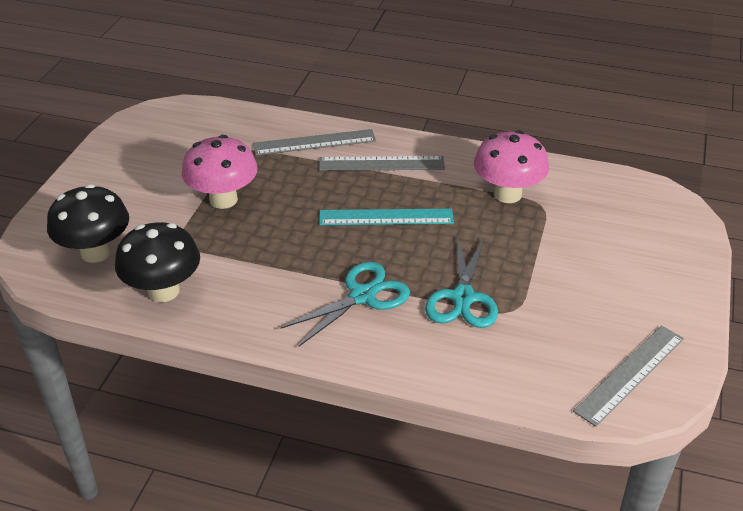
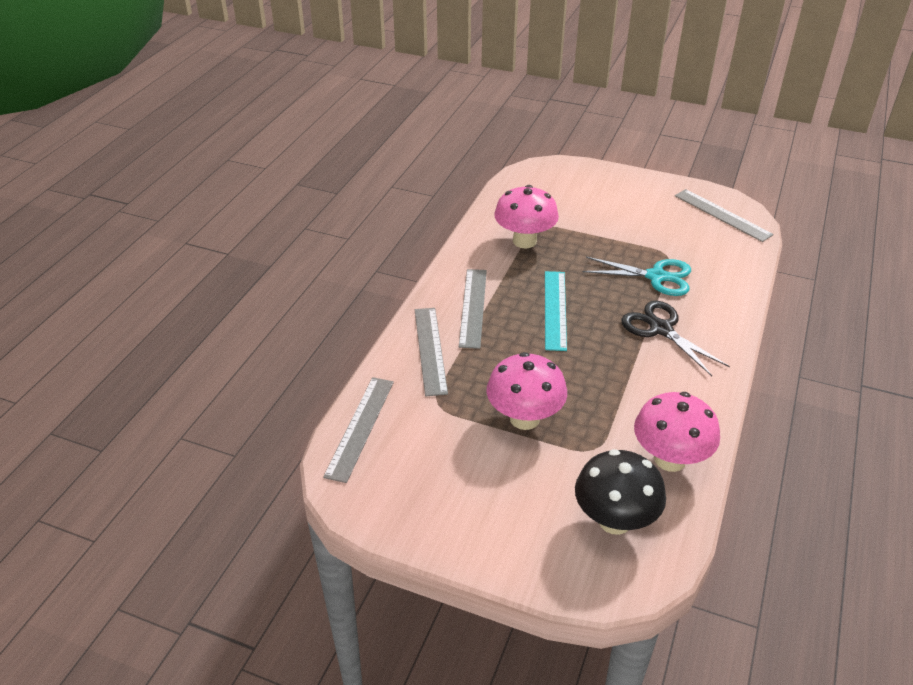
camera: 85 degrees left, 0 degrees up
(163, 291) = (670, 459): black mushroom -> pink mushroom
(216, 115) = (360, 427): none -> grey ruler
(362, 296) = (661, 329): turquoise scissors -> black scissors

